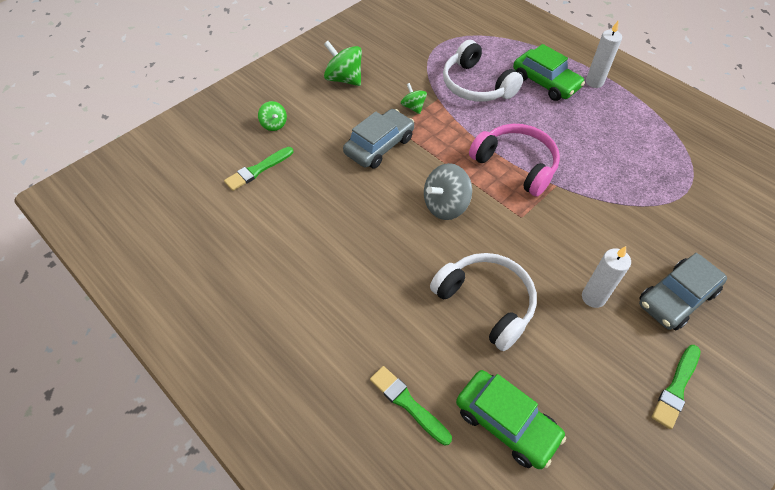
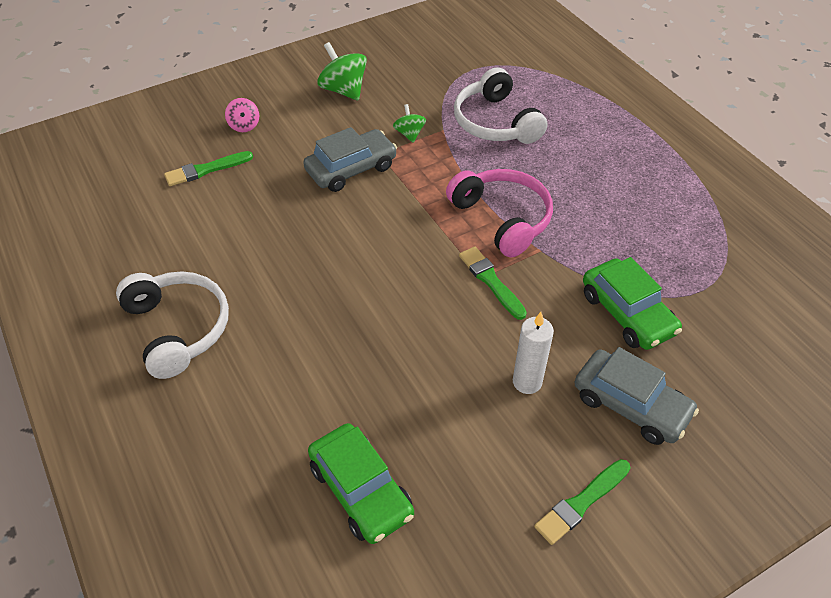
camera: 15 degrees right, 5 degrees down
(274, 124) = (244, 125): green spinning top -> pink spinning top
(408, 403) = (260, 444): green brush -> green brush (491, 281)
(445, 205) = (398, 247): grey spinning top -> none
(486, 303) = (396, 360): white headphones -> white headphones (178, 328)
(545, 82) = (582, 133): green car -> green car (627, 313)
(594, 82) = (644, 143): white candle -> none
(676, 298) = (631, 405): grey car -> grey car turned 120 degrees counterclockwise

